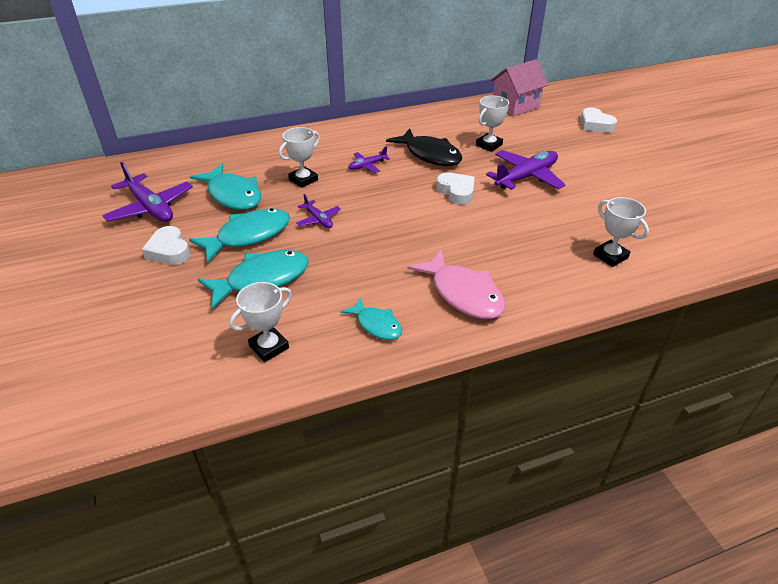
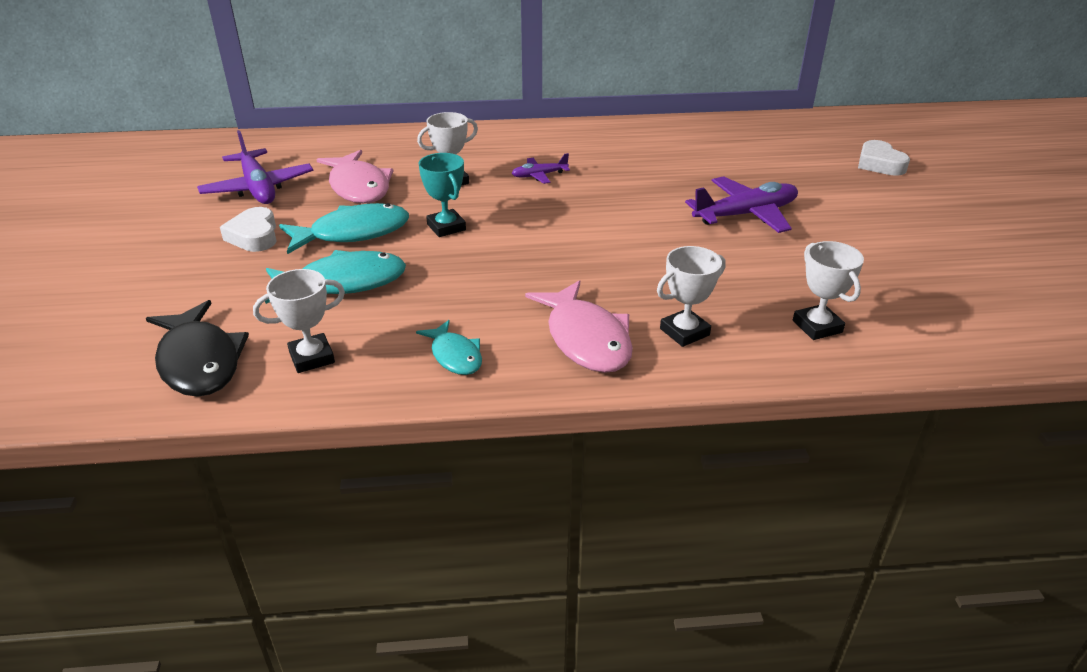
camera: 15 degrees right, 5 degrees down
(233, 195) = (358, 187): turquoise fish -> pink fish
(318, 219) = (446, 227): purple plane -> turquoise trophy
(430, 155) = (627, 173): black fish -> black fish (199, 361)
(456, 192) = (640, 219): white heart -> none
(489, 145) = (713, 171): white trophy -> white trophy (684, 332)
(515, 106) = (775, 129): pink house -> none

